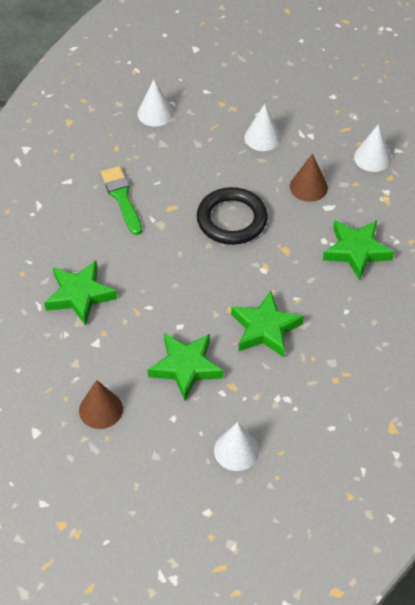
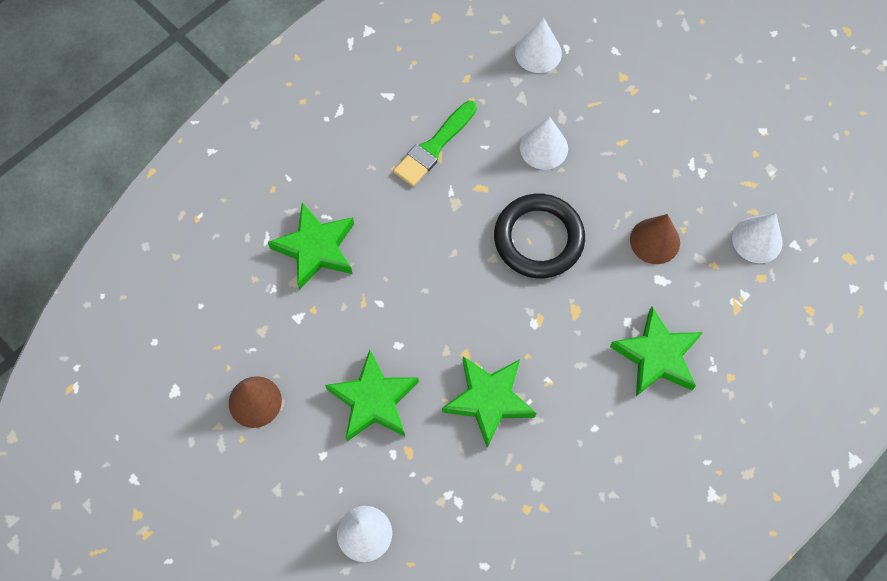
camera: 30 degrees right, 15 degrees up
(122, 198) = (434, 147): green brush -> green brush turned 150 degrees counterclockwise
(262, 137) = (642, 146): white cone -> white cone (543, 147)

